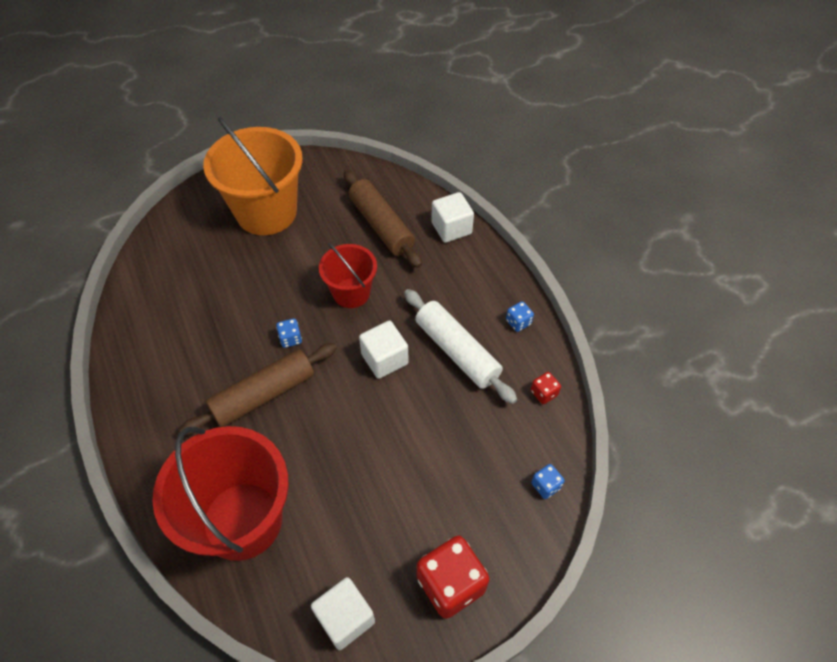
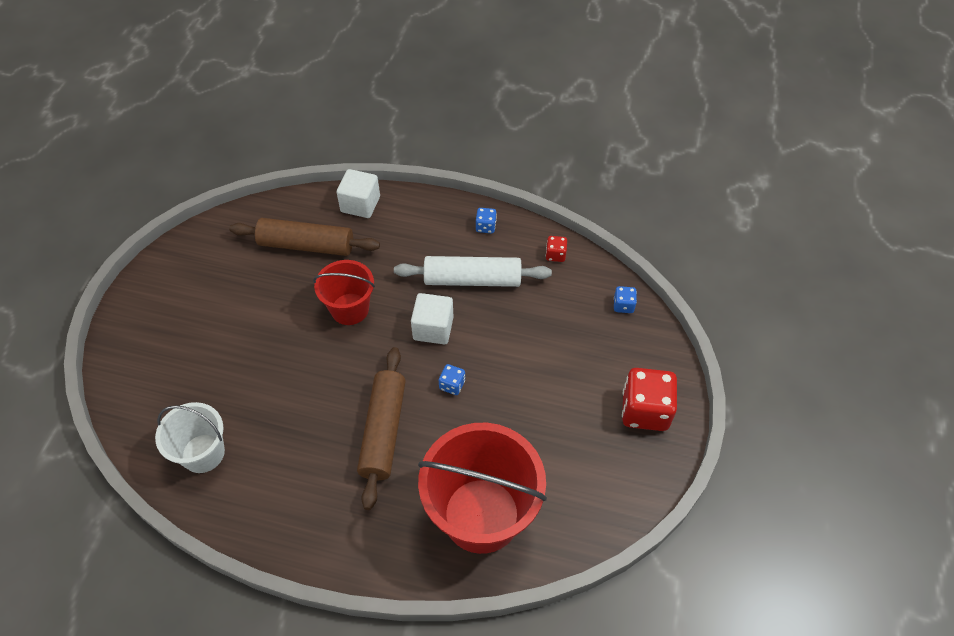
camera: 50 degrees left, 0 degrees up
(159, 300) = (203, 453): none -> white bucket
(266, 212) = (199, 313): orange bucket -> none
(290, 339) = (349, 378): blue dice -> blue dice (452, 385)
(345, 618) = (616, 493): white cube -> none

